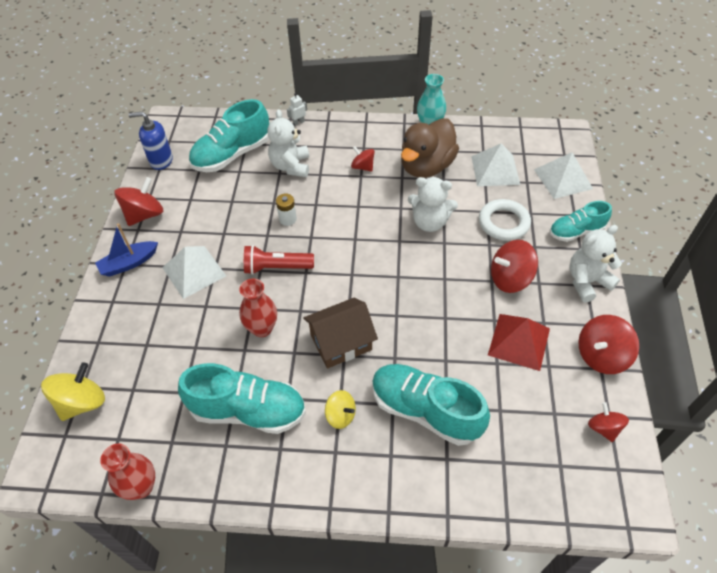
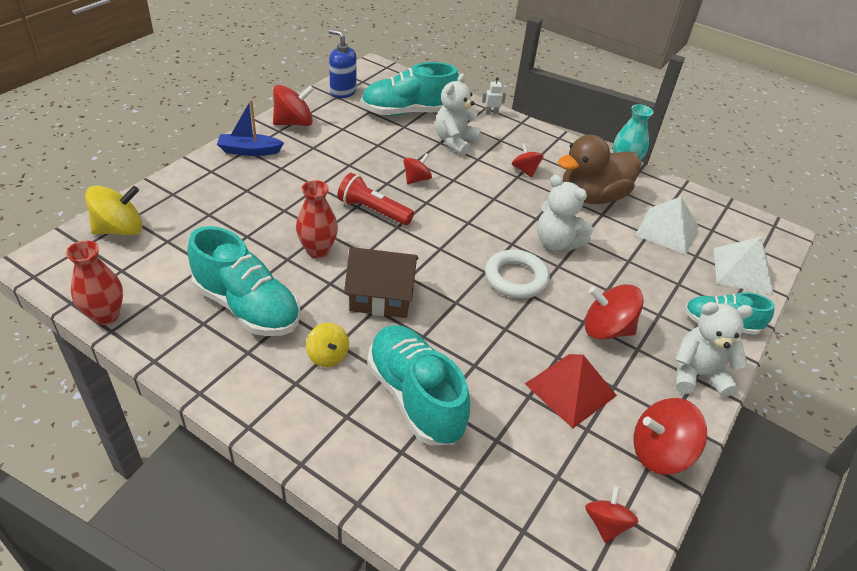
camera: 25 degrees right, 10 degrees down
(194, 271) = (298, 181): white pyramid -> none
(287, 219) = (416, 179): white battery -> red spinning top
(503, 223) = (639, 278): white ring -> white ring (516, 278)

